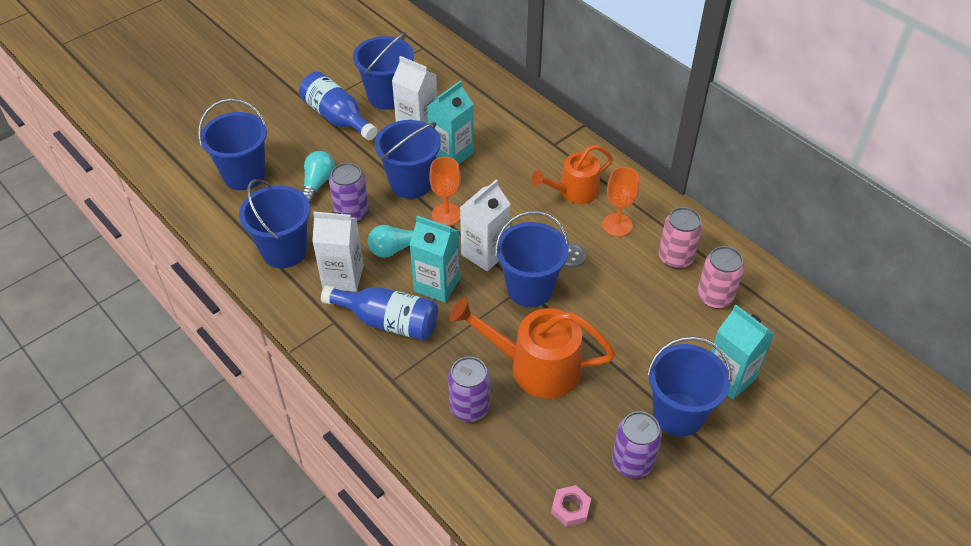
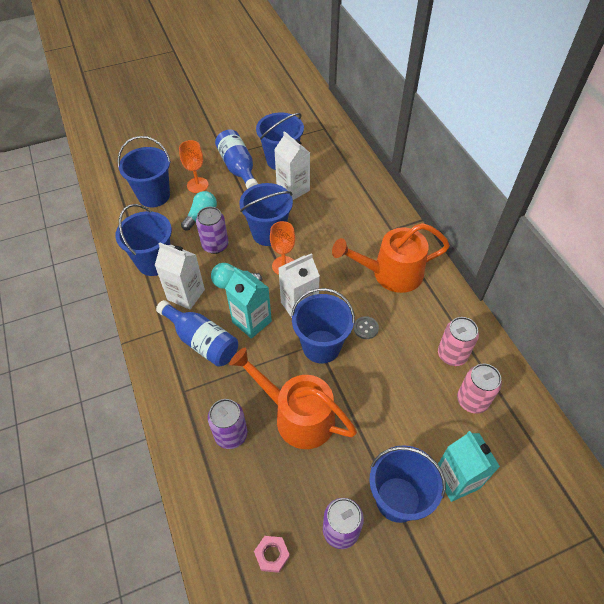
camera: 20 degrees right, 5 degrees up
(452, 153) = (309, 217): turquoise carton -> none
(573, 192) = (390, 273): orange watering can -> orange watering can, size x1.50
(617, 225) = (414, 312): orange goblet -> orange goblet (197, 185)

